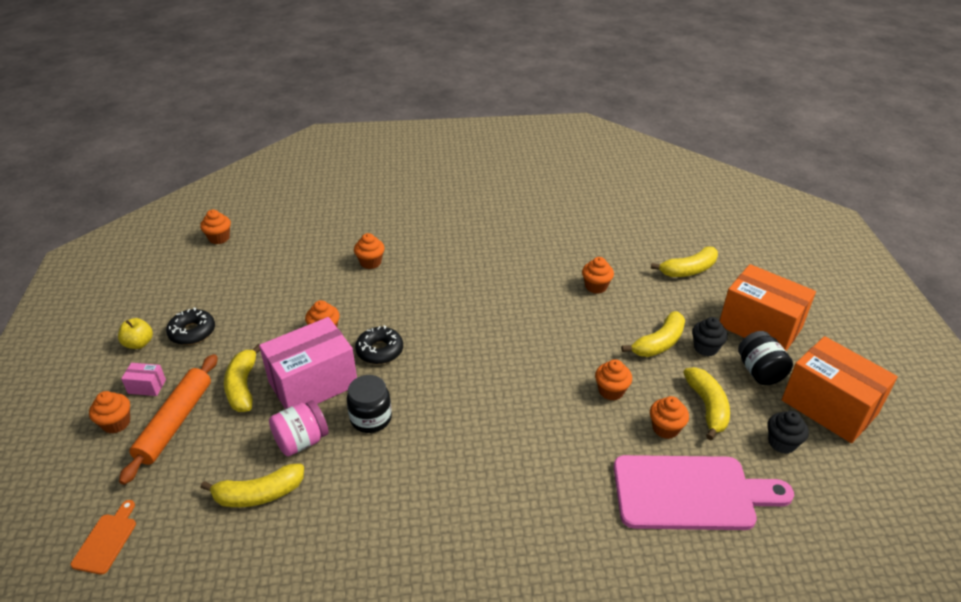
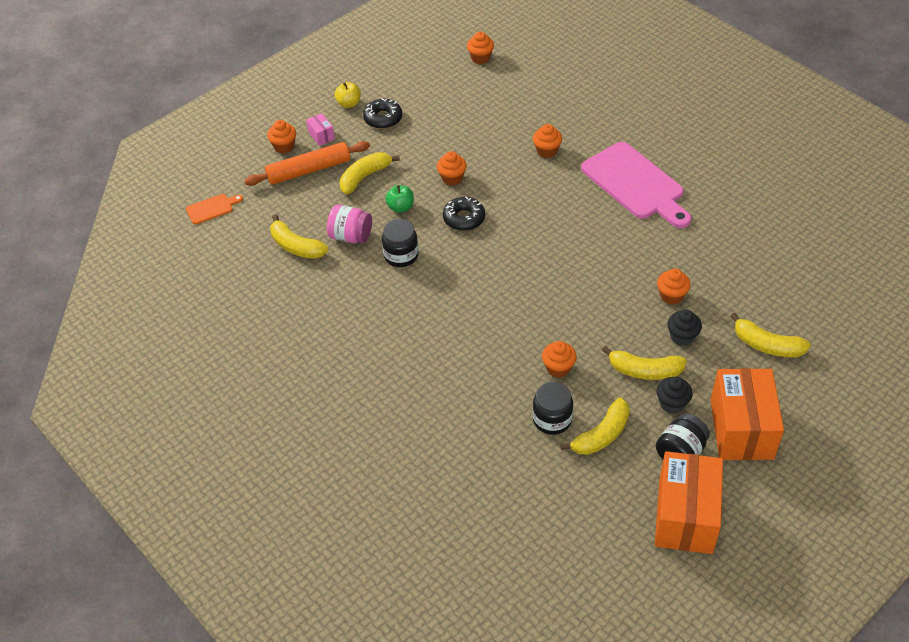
camera: 55 degrees right, 10 degrees up
(313, 384) = (400, 207): pink box -> green apple
(665, 428) = (552, 419): orange cupcake -> black jar
(690, 493) = (502, 463): pink cutting board -> pink cutting board (635, 184)
(782, 443) = (609, 499): black cupcake -> black cupcake (682, 337)

